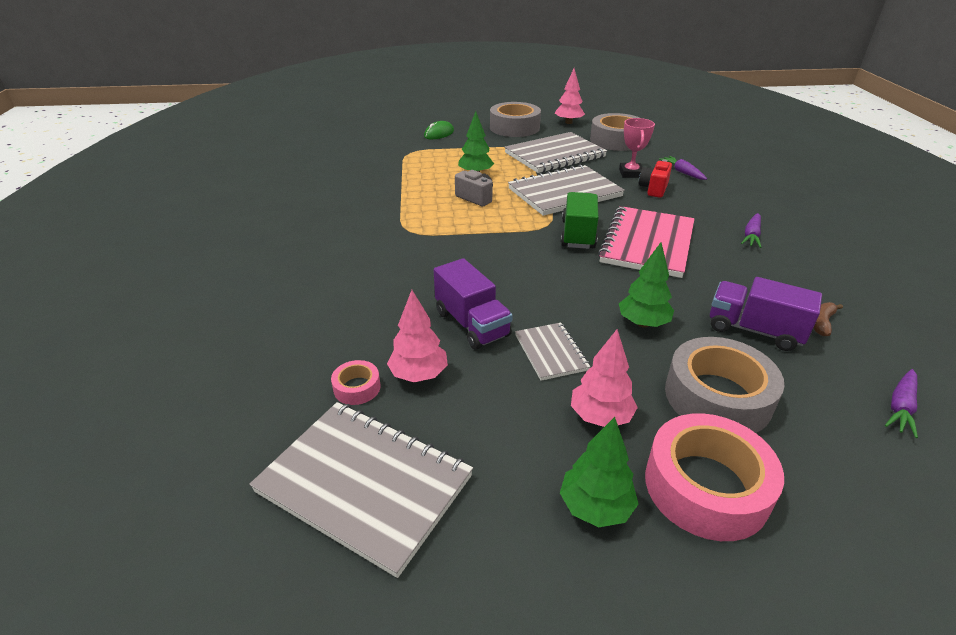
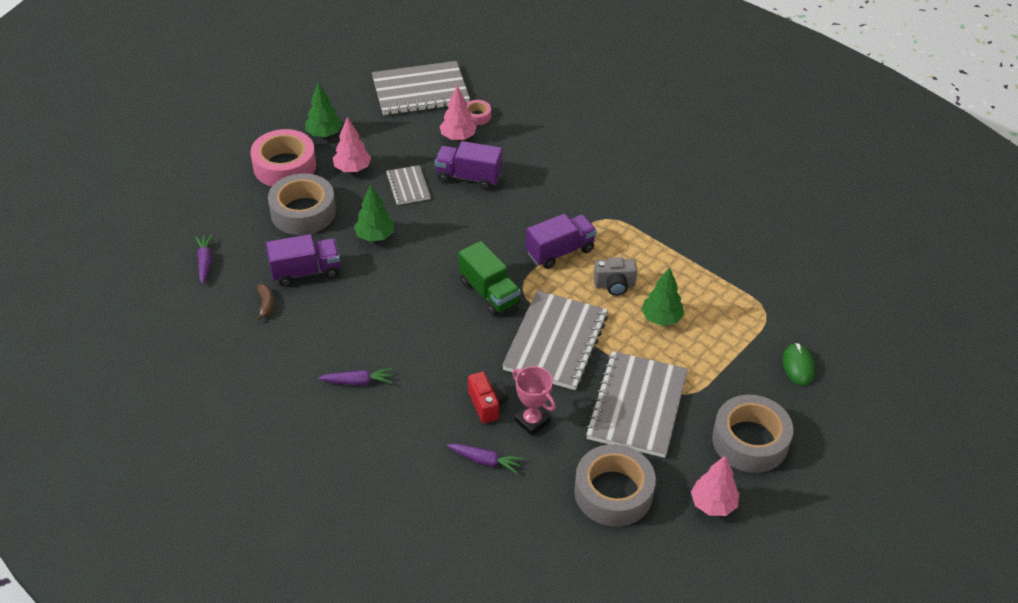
camera: 135 degrees right, 10 degrees up
(482, 230) = (560, 251): none -> purple truck
(551, 352) = (408, 186): grey notebook -> grey notebook turned 45 degrees clockwise
(647, 243) = (430, 315): pink notebook -> none
(751, 235) = (357, 382): purple carrot -> purple carrot turned 105 degrees clockwise

